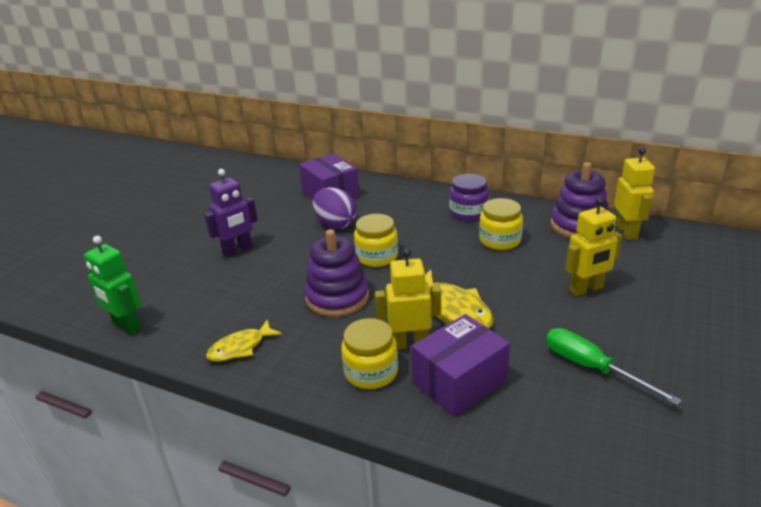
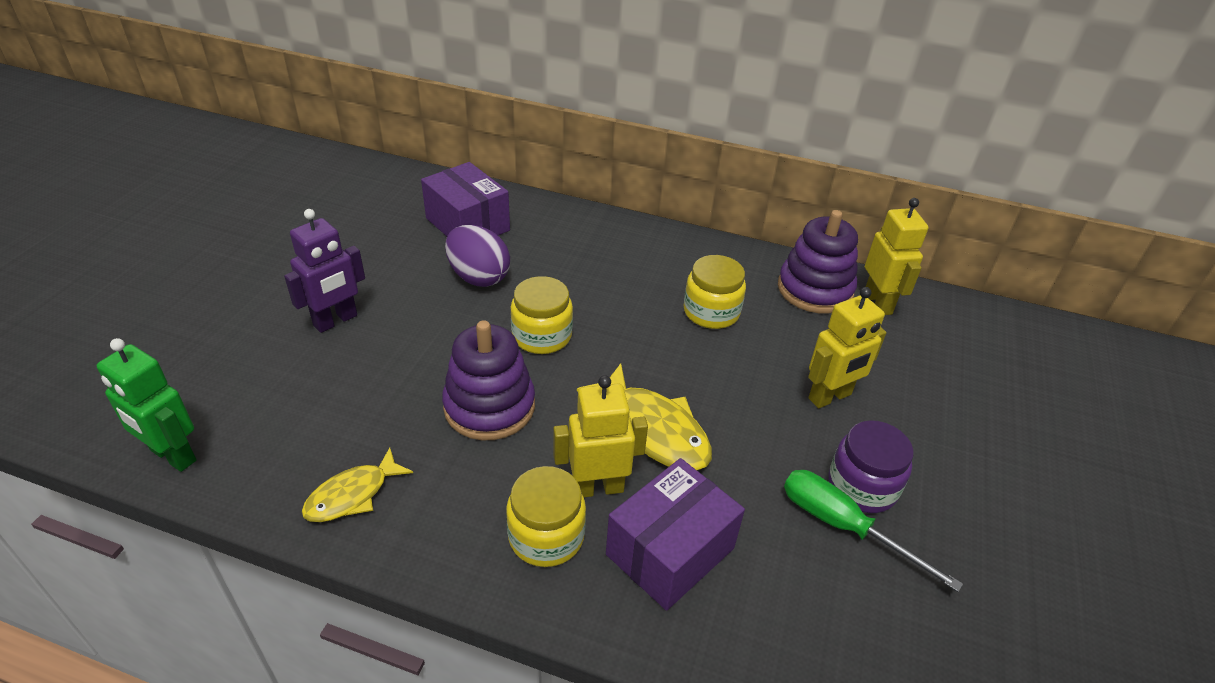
camera: 10 degrees left, 10 degrees up
(468, 213) = (666, 263): purple jar -> purple jar (862, 486)

